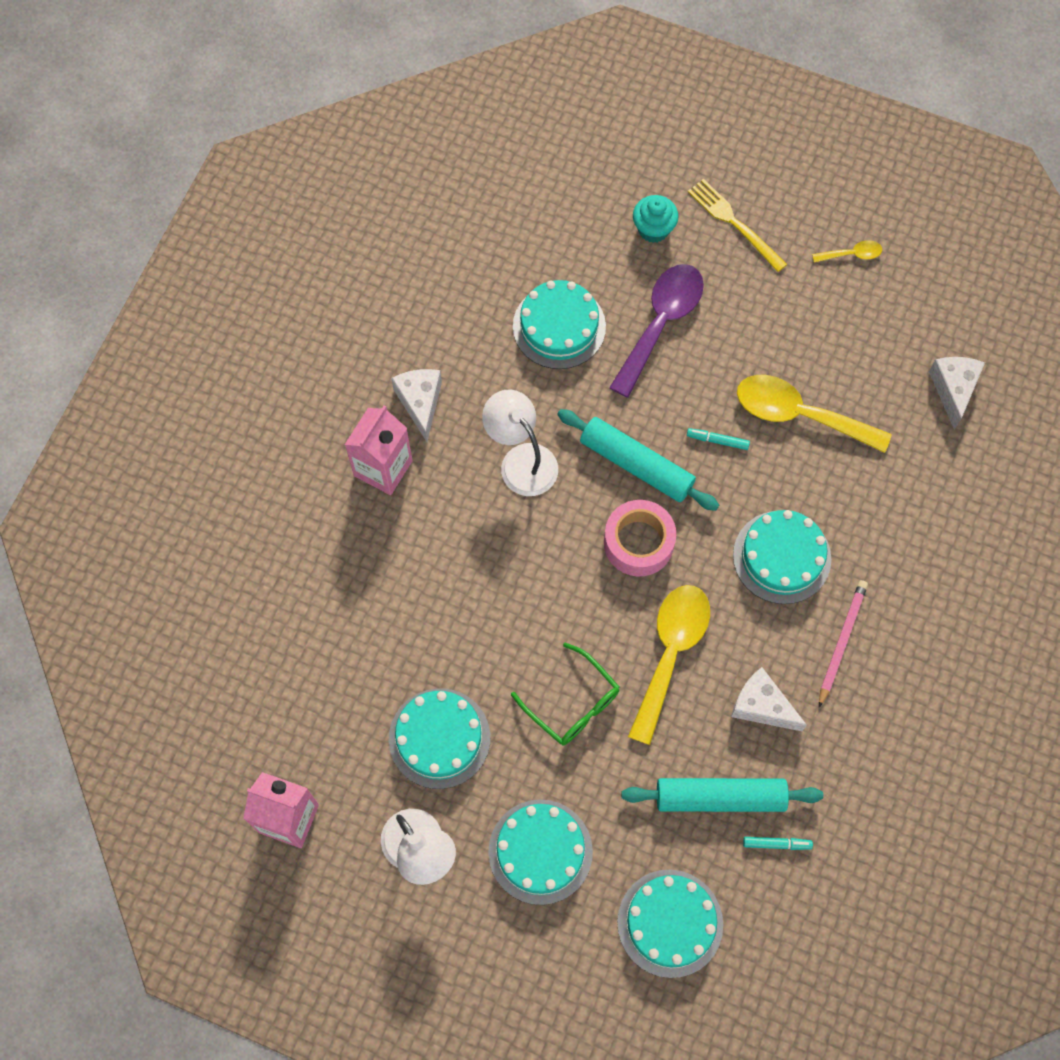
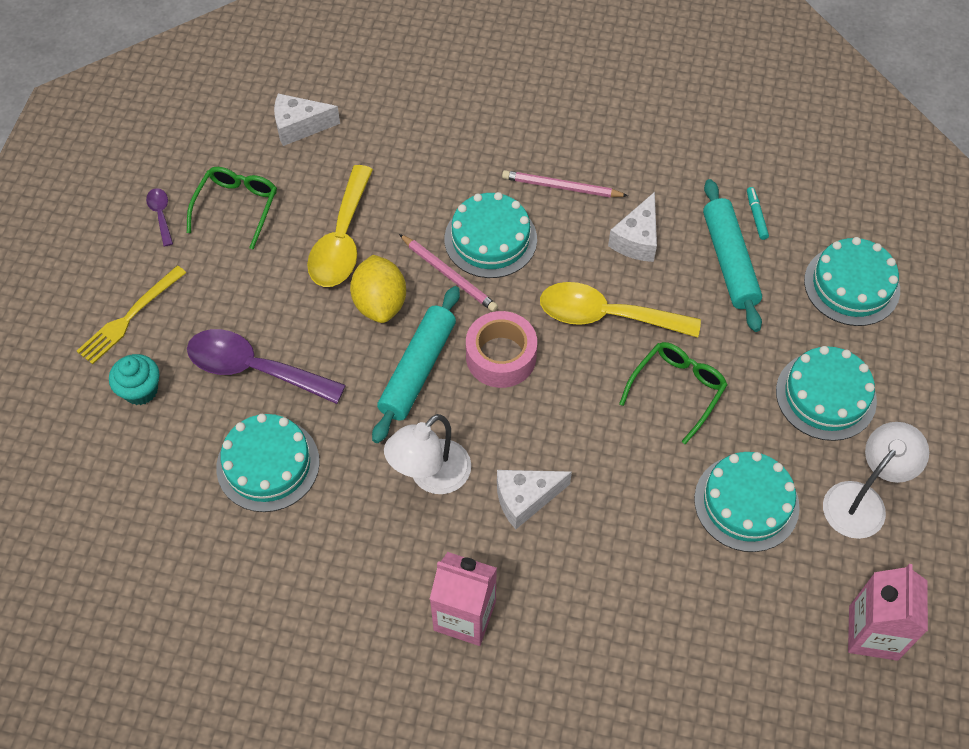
camera: 100 degrees left, 10 degrees down
(420, 402) = (379, 591): white cheese -> white cheese (525, 499)
(717, 441) = (380, 303): turquoise marker -> yellow lemon
(742, 510) = (449, 275): none -> pink pencil
(851, 254) = (161, 215): yellow spoon -> purple spoon
(852, 322) = (236, 208): none -> green glasses

